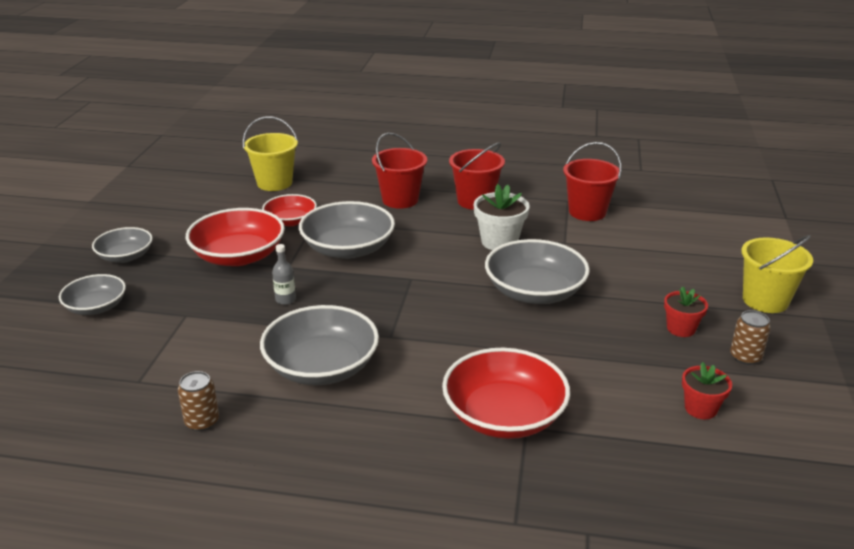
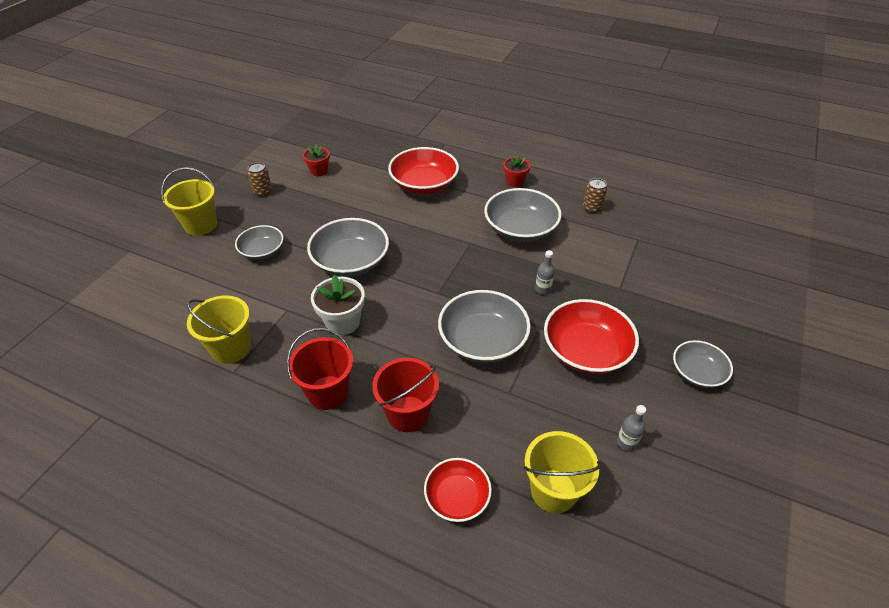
camera: 165 degrees left, 15 degrees up
(96, 307) = (696, 310): grey bowl -> grey bowl (262, 251)
(212, 209) = (626, 442): none -> grey bottle
(290, 221) = (535, 398): red bowl -> red bowl (457, 497)
(587, 212) = (231, 348): red bucket -> yellow bucket
(681, 329) = (279, 215): red flower pot -> red flower pot (515, 181)

